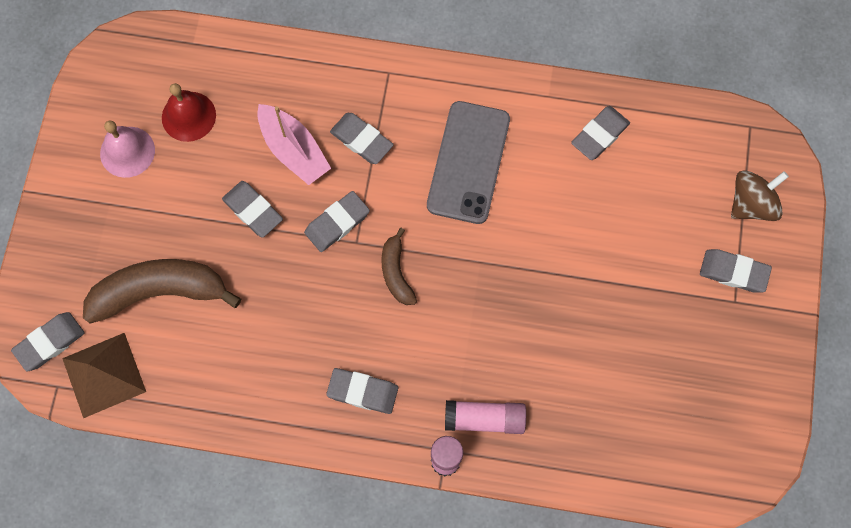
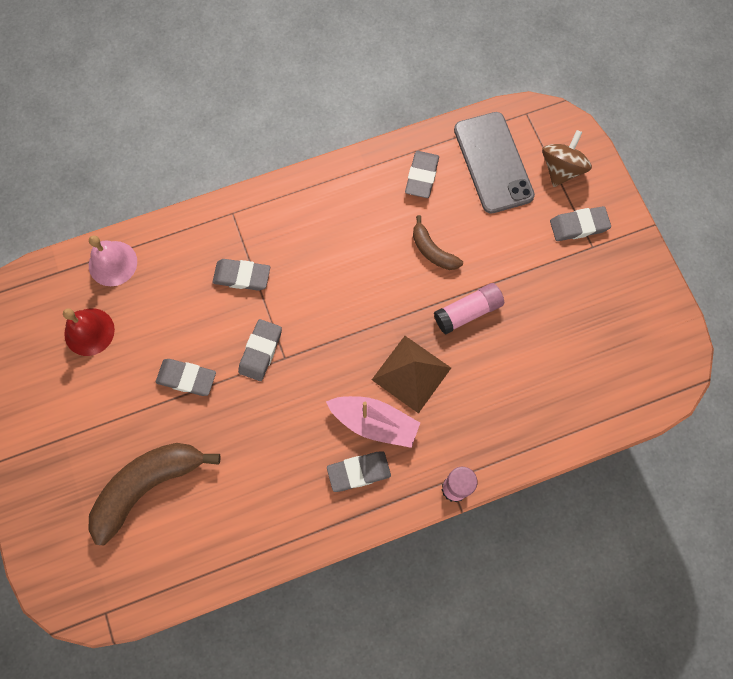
camera: 30 degrees left, 0 degrees up
(50, 342) = (78, 580): grey eraser -> none
(104, 375) = (140, 580): brown pyramid -> brown pyramid (411, 373)
(127, 151) = (54, 387): pink bell -> pink bell (112, 263)
(293, 150) = (192, 313): pink boat -> pink boat (374, 423)
(396, 272) = (330, 364): brown banana -> brown banana (432, 251)
(468, 162) = (335, 249): grey phone -> grey phone (493, 162)
(484, 419) = (464, 439): pink glue stick -> pink glue stick (467, 312)

